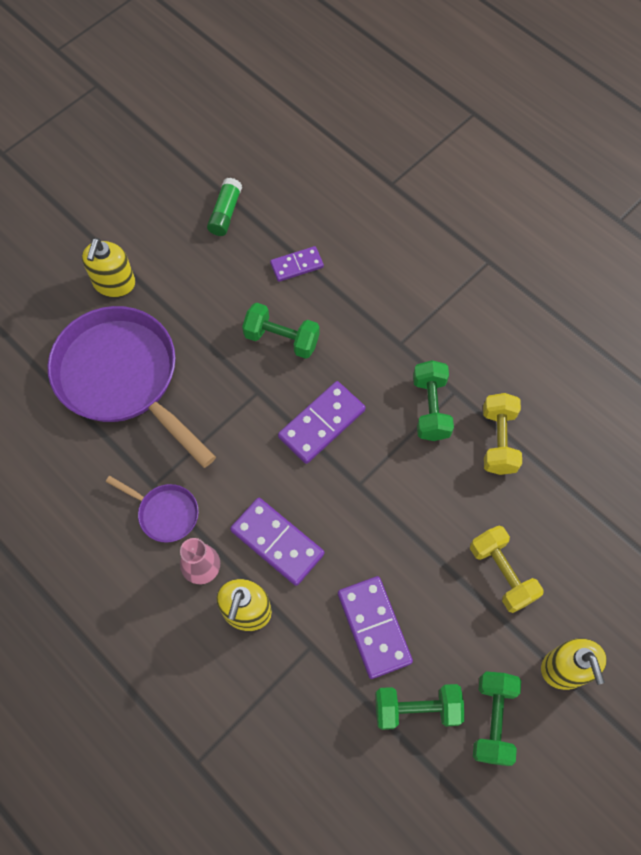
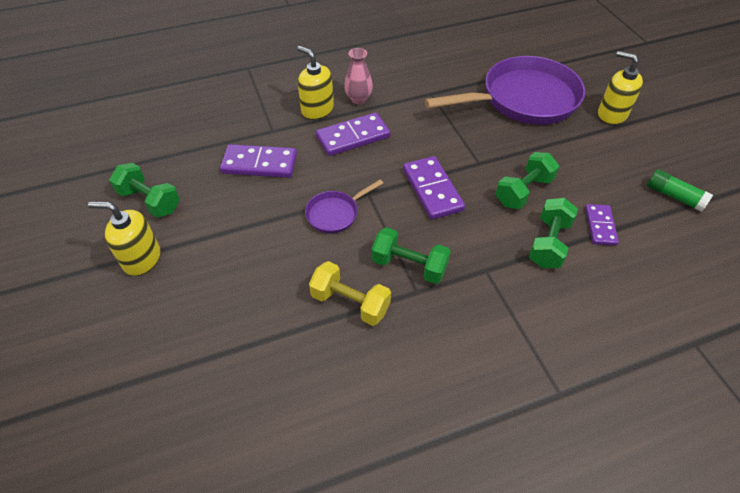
camera: 115 degrees right, 15 degrees down
(165, 513) = (408, 93): purple pan -> purple pan (335, 213)
(416, 708) = (192, 165): green dumbbell -> green dumbbell (548, 243)
(502, 573) = (239, 252): yellow dumbbell -> none

